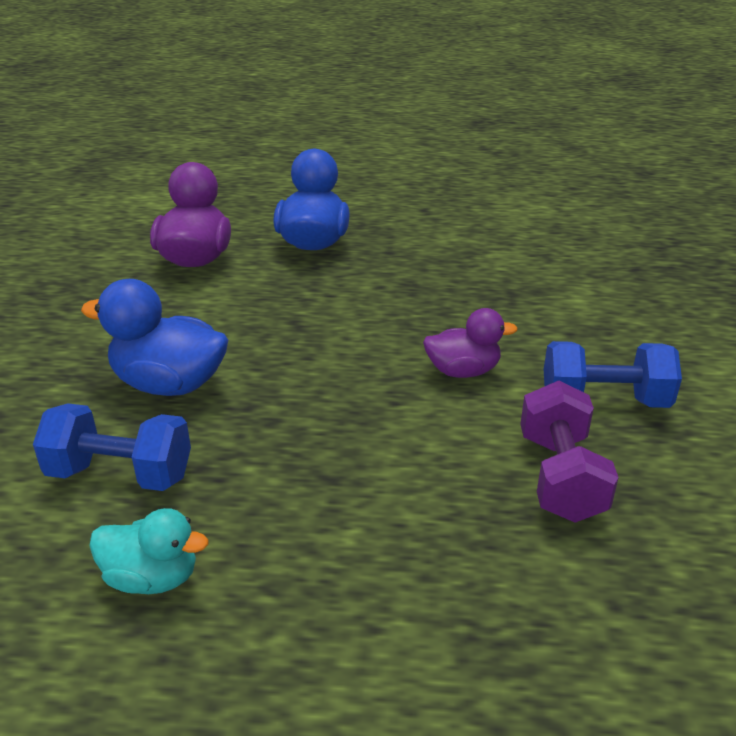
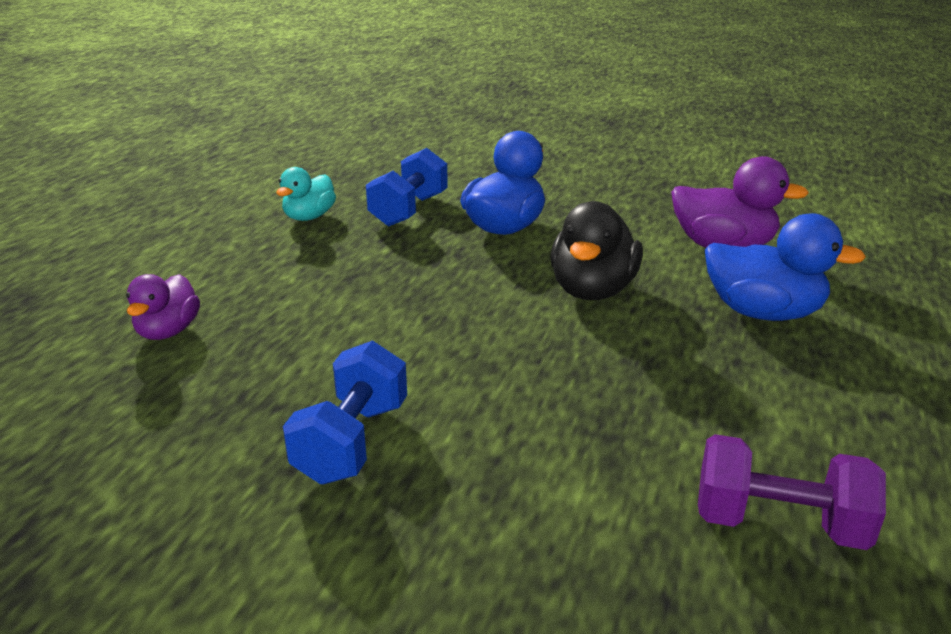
camera: 105 degrees right, 5 degrees down
(304, 316) = (592, 290): none -> black duck
(463, 371) = (455, 362): purple duck -> purple duck (168, 331)
(560, 477) = (268, 379): purple dumbbell -> purple dumbbell (778, 524)

